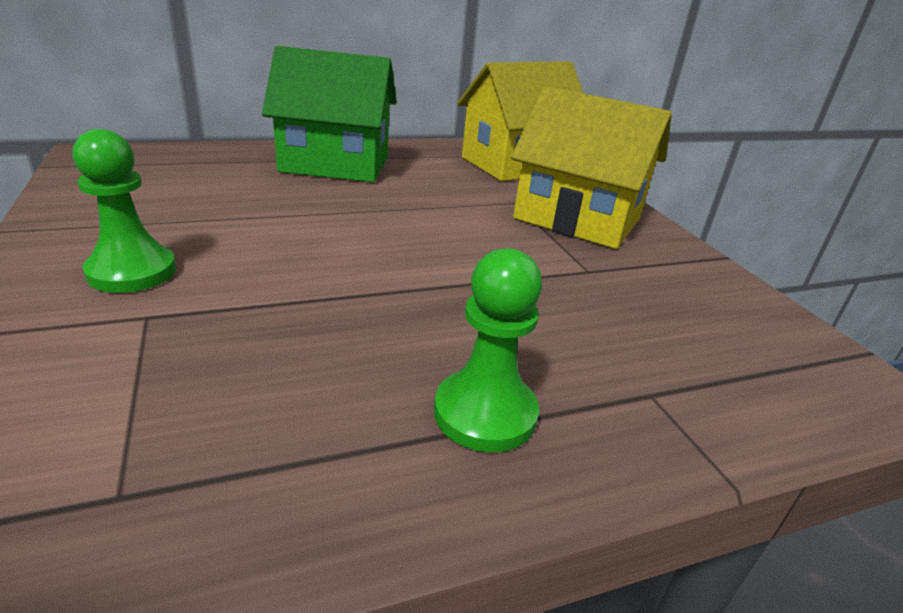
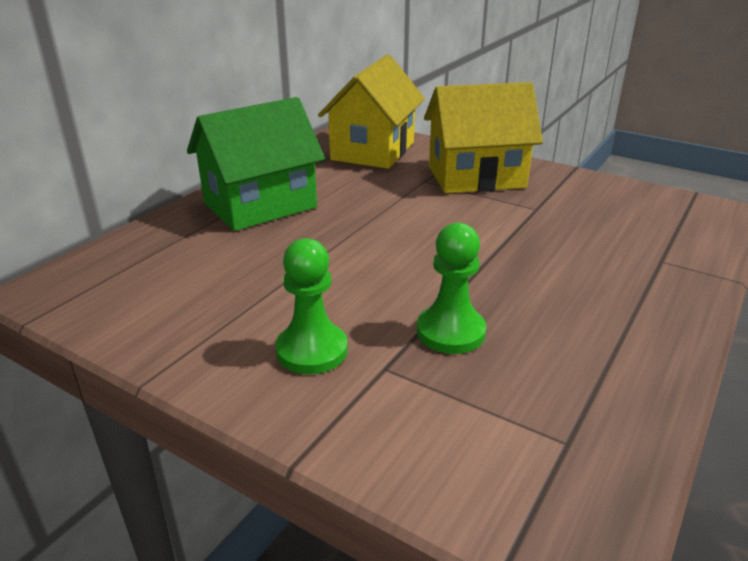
camera: 35 degrees left, 0 degrees up
(485, 413) = (624, 309): green pawn -> green pawn (450, 332)

